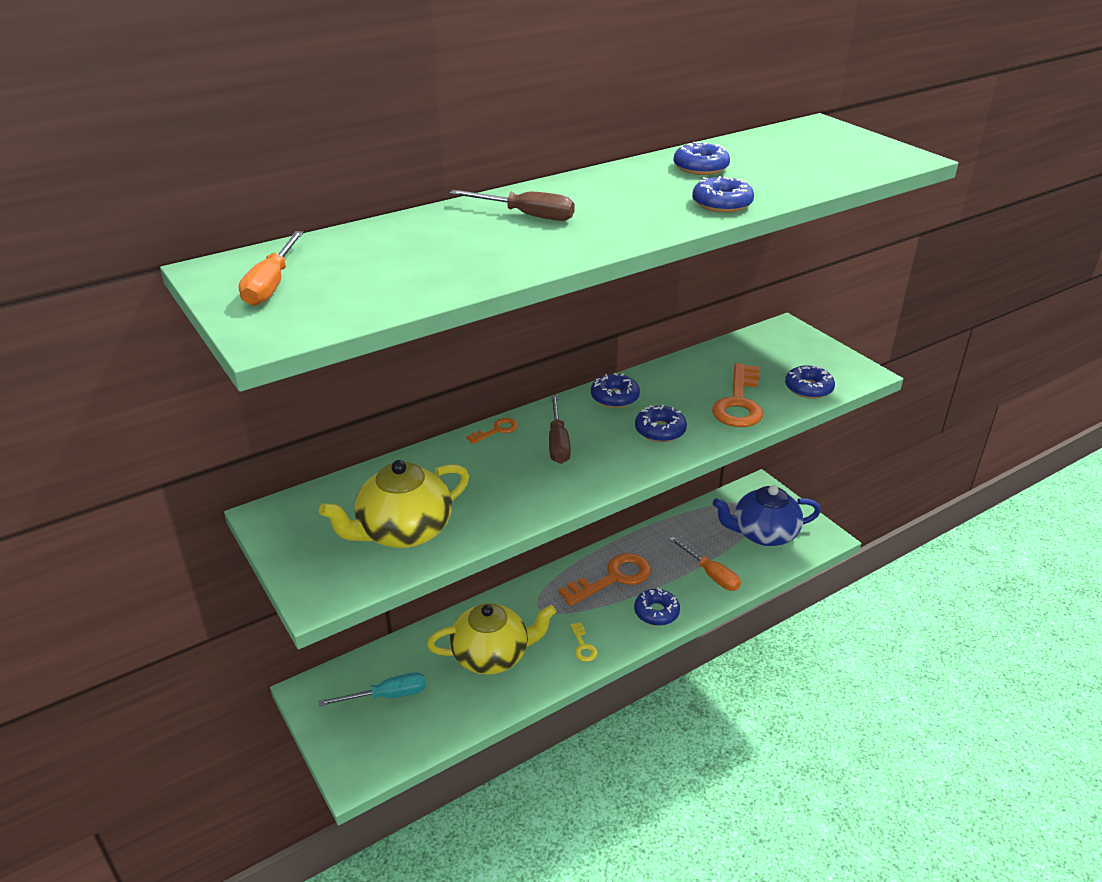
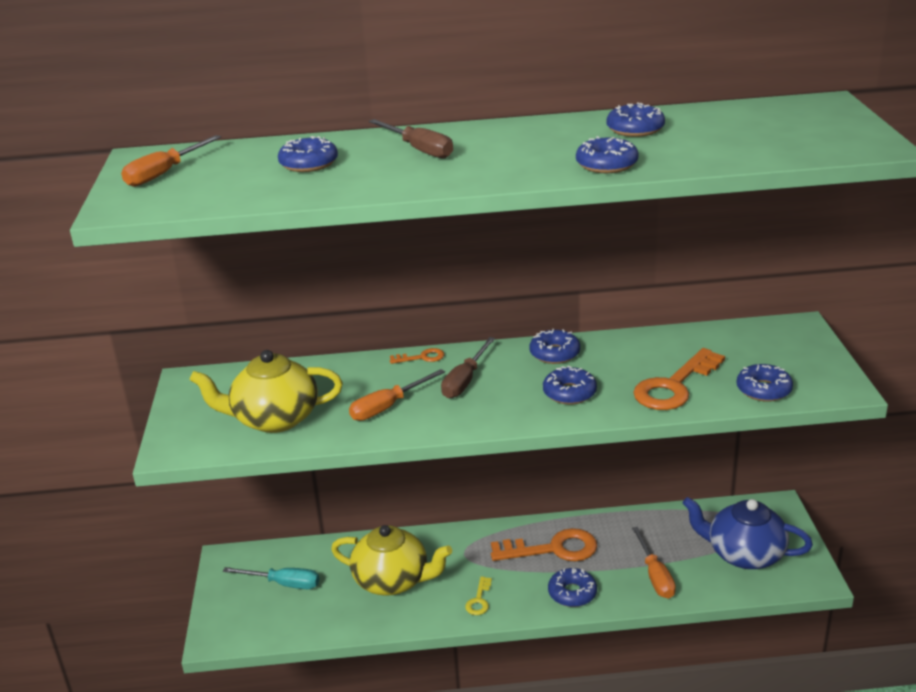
camera: 30 degrees right, 5 degrees down
(429, 247) = (309, 164): none -> blue donut
(508, 487) = (387, 407): none -> orange screwdriver

